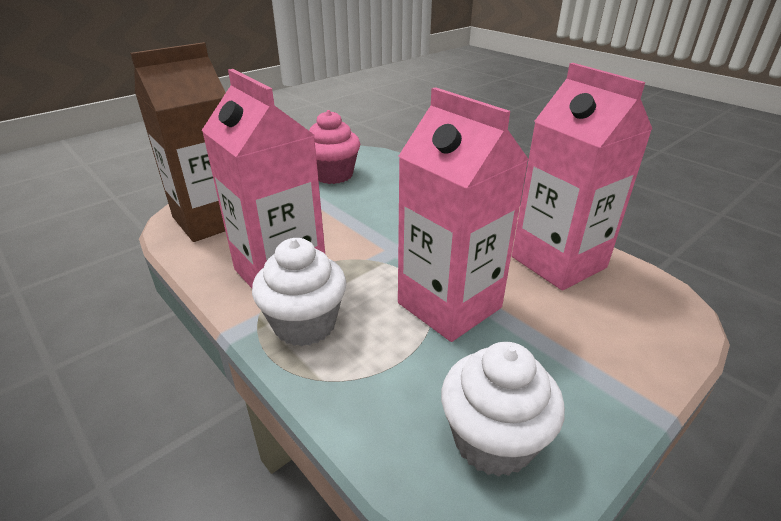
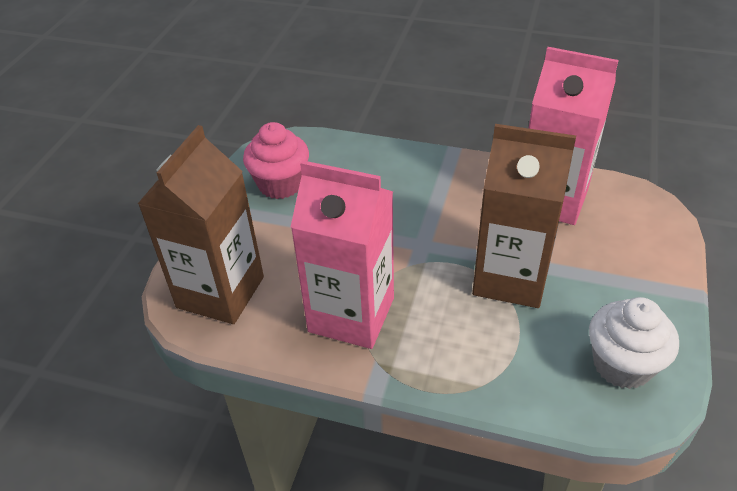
camera: 30 degrees left, 10 degrees up
(305, 324) = (423, 350): white cupcake -> none
(449, 305) = (510, 278): pink carton -> brown carton

